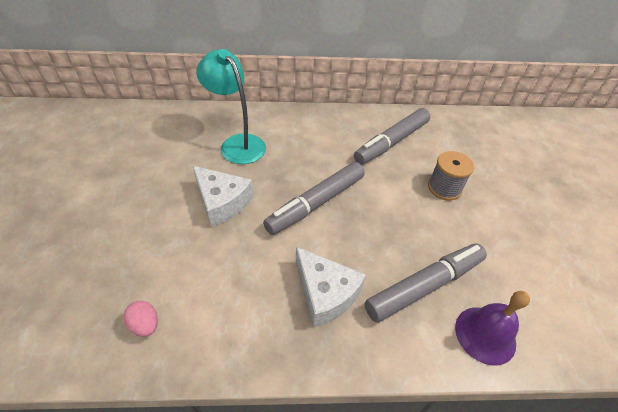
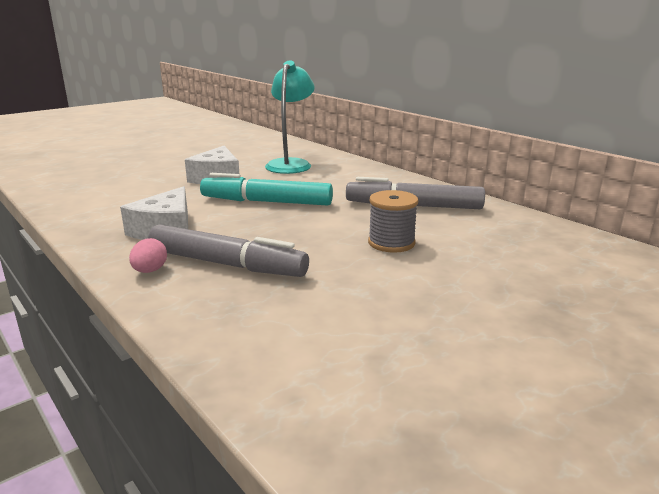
camera: 55 degrees right, 25 degrees down
(145, 325) = (77, 192): pink egg -> pink egg (150, 271)
(316, 203) = (267, 202): grey marker -> turquoise marker
(485, 335) = (196, 306): purple bell -> none

